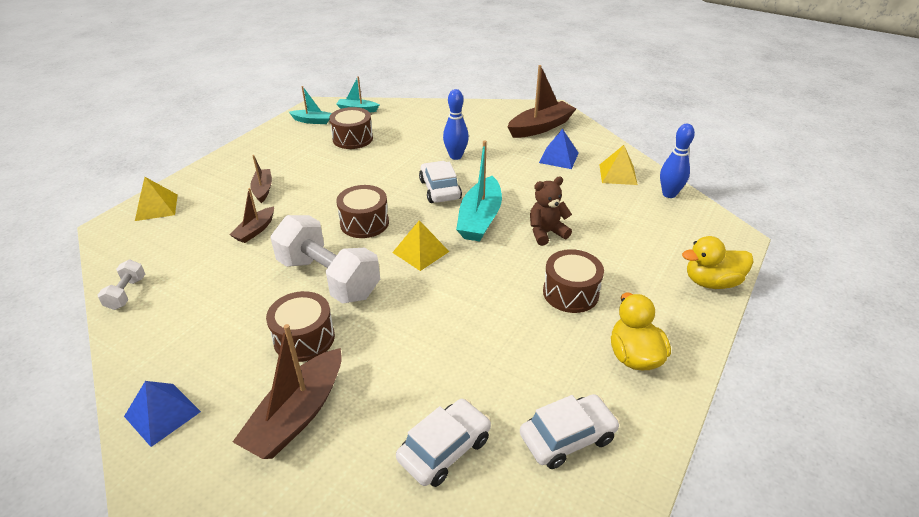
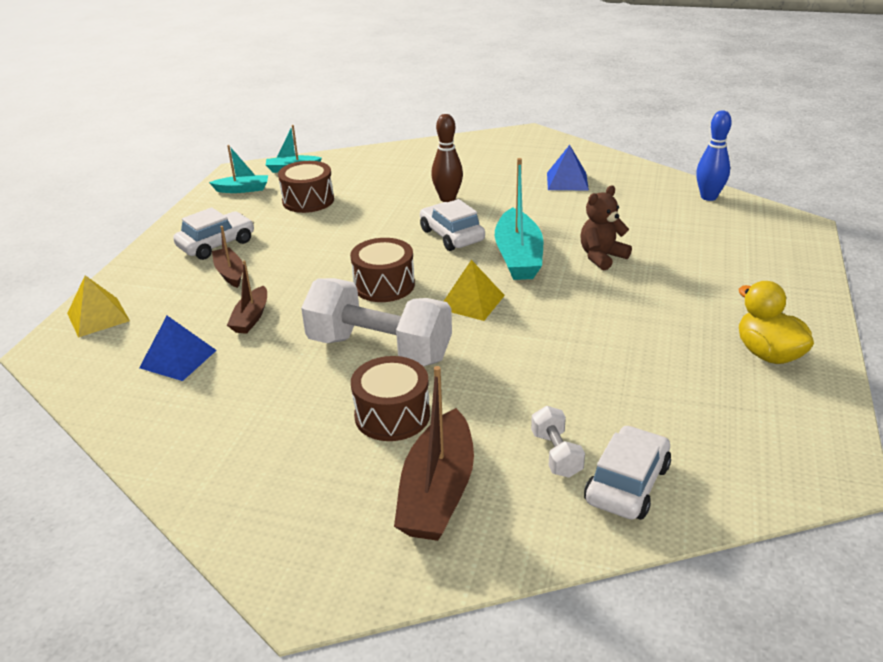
camera: 15 degrees left, 5 degrees down
(126, 293) = (126, 417): white dumbbell -> white dumbbell (556, 454)
(162, 413) = (269, 530): blue pyramid -> blue pyramid (178, 359)
(455, 156) = (447, 199): blue bowling pin -> brown bowling pin
(540, 127) = (527, 154): brown boat -> none
(567, 437) = (748, 442): white car -> white car (216, 244)
(570, 293) = (665, 309): brown drum -> none
(618, 174) = (642, 187): yellow pyramid -> none
(711, 282) = (802, 271): yellow duck -> none

